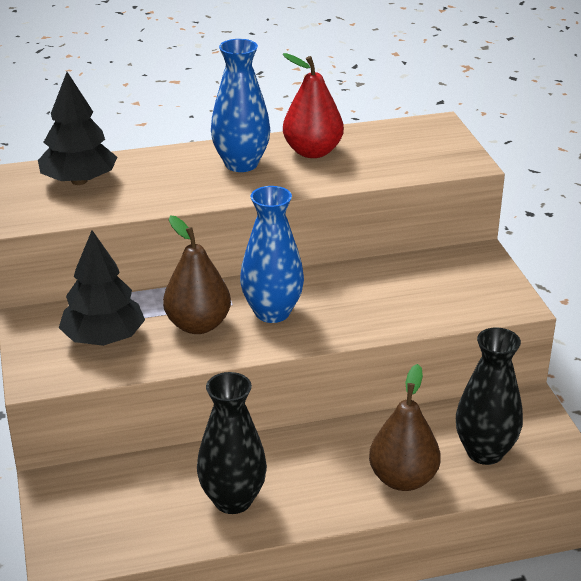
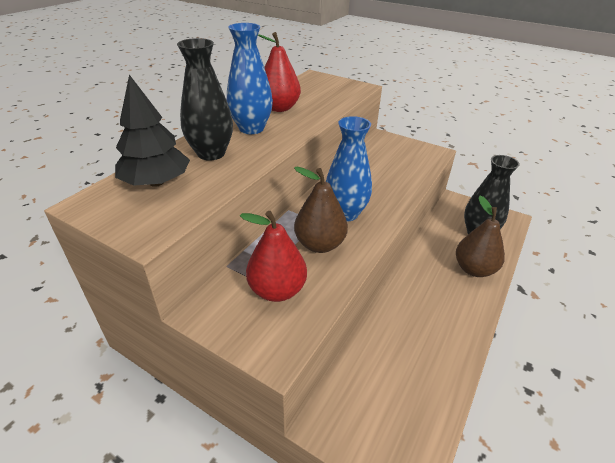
camera: 45 degrees left, 5 degrees up
(104, 338) = (277, 290): black tree -> red pear
(233, 500) = (430, 342): black vase -> black vase (211, 153)

